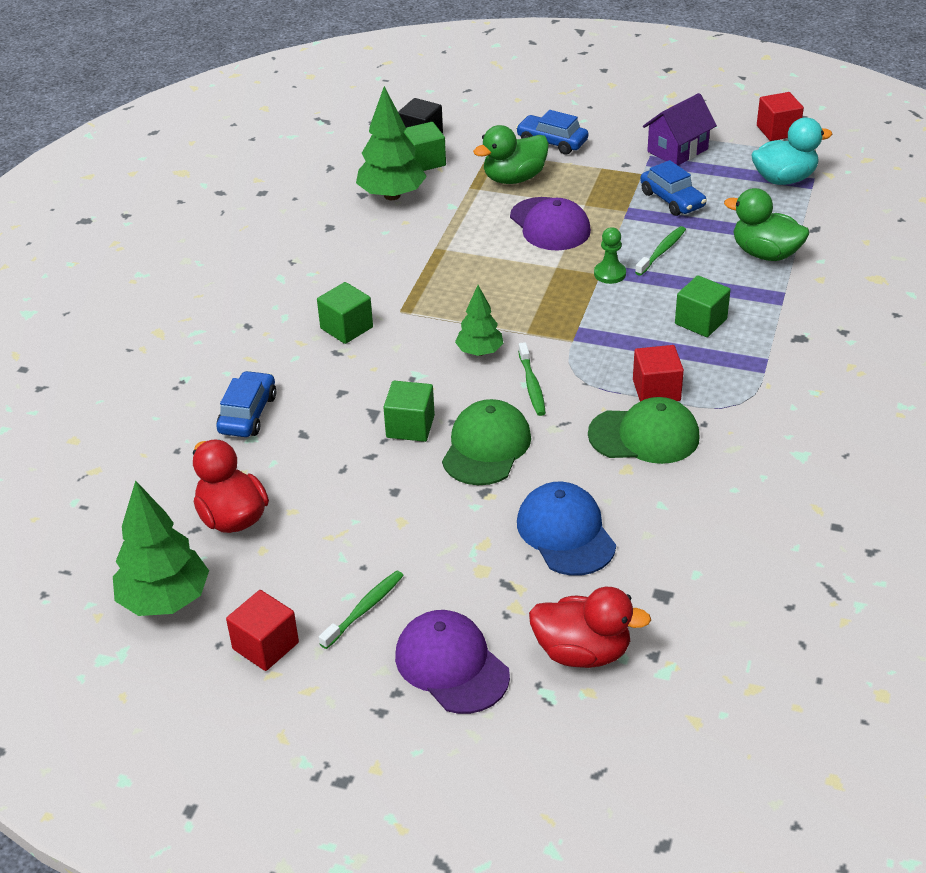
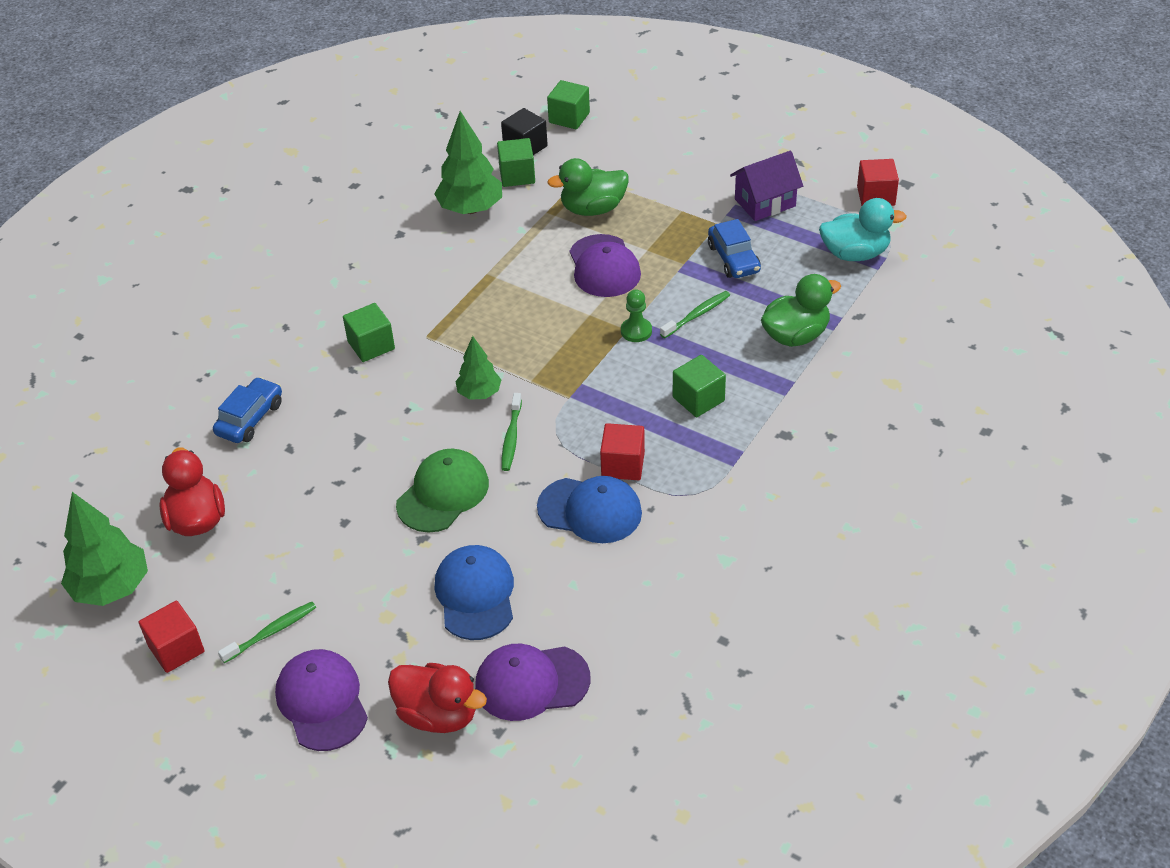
camera: 15 degrees right, 5 degrees up
(410, 426) = (385, 459): green cube -> green cube (569, 117)
(552, 142) = (647, 173): blue car -> none
(644, 436) = (590, 510): green cap -> blue cap
(665, 603) = (531, 682): none -> purple cap
(765, 254) = (795, 335): green duck -> green duck turned 105 degrees clockwise

